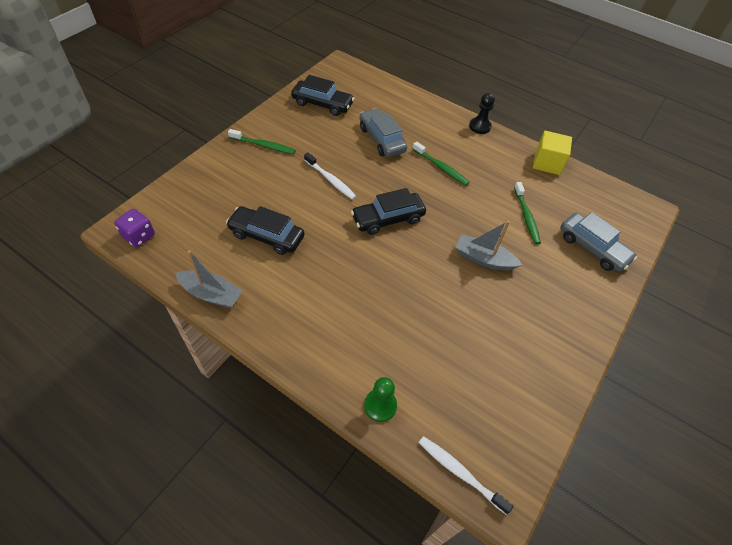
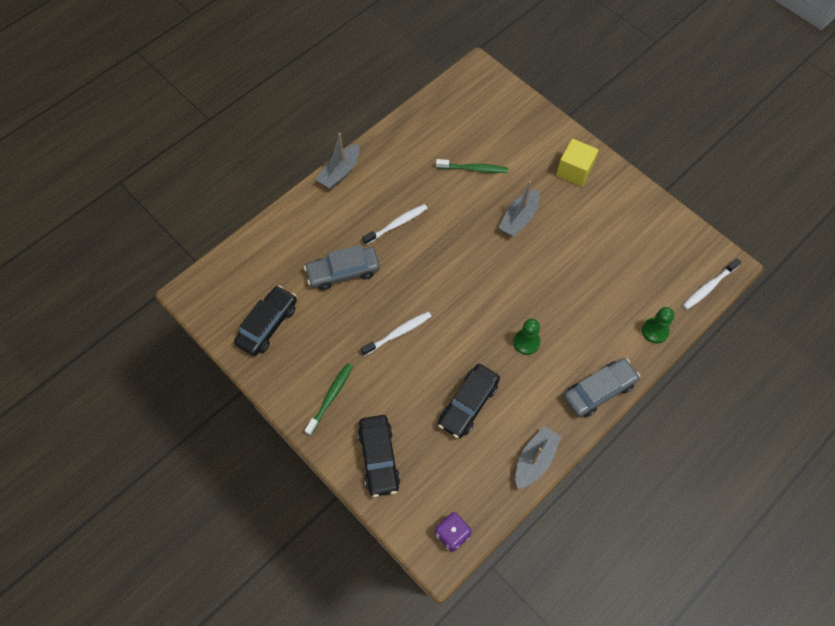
camera: 75 degrees left, 10 degrees up
(340, 277) = (526, 342): none -> green pawn
(388, 219) = (460, 288): black car -> black car (379, 458)
(441, 167) = (397, 224): green toothbrush -> white toothbrush
(479, 126) = (340, 172): black pawn -> grey boat
(547, 163) = (406, 129): yellow cube -> yellow cube (574, 171)
(592, 248) = (516, 130): grey car -> grey car (599, 391)

